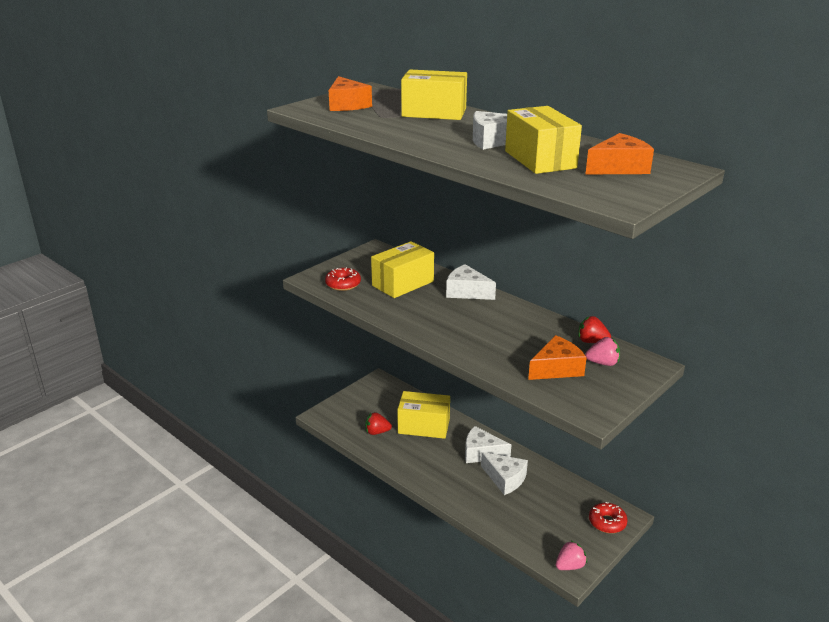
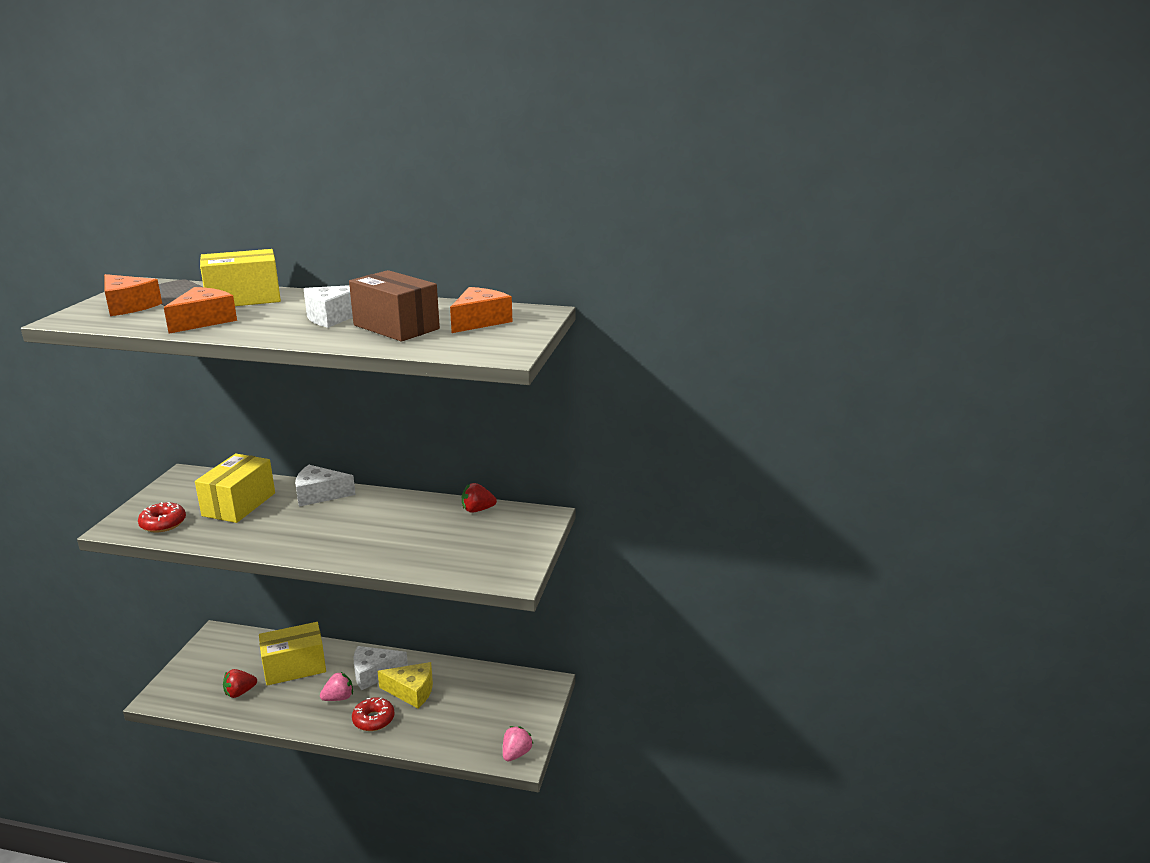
camera: 30 degrees left, 5 degrees down
(505, 479) = (412, 691): white cheese -> yellow cheese
(540, 159) = (396, 327): yellow box -> brown box
(557, 369) = (456, 546): orange cheese -> orange cheese (203, 321)
(602, 363) = (498, 527): pink strawberry -> pink strawberry (339, 698)
(607, 522) = (534, 696): red donut -> red donut (373, 719)

